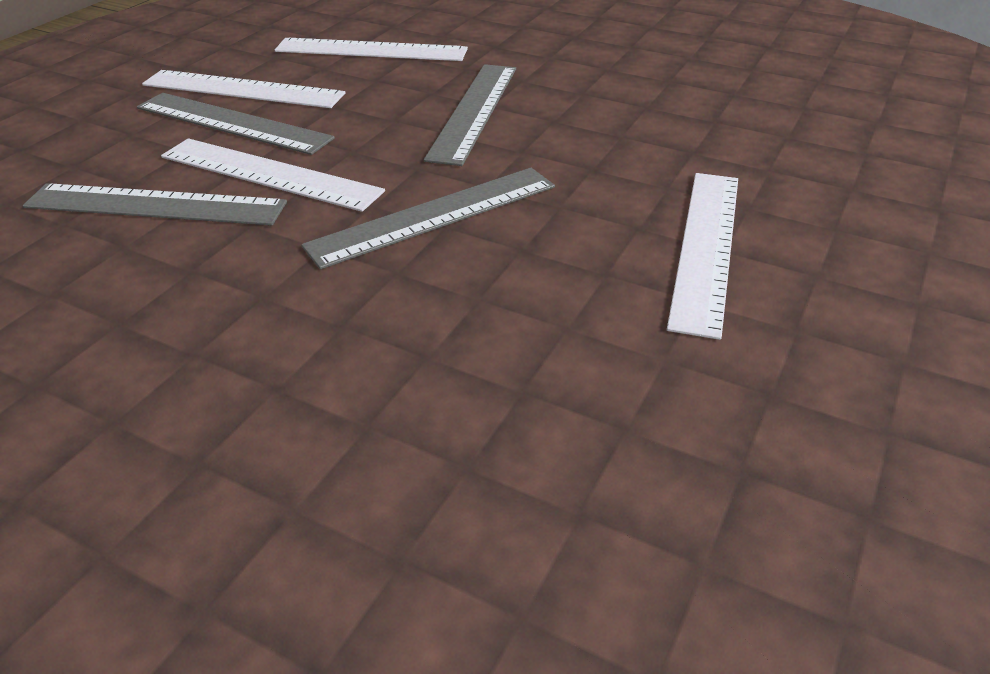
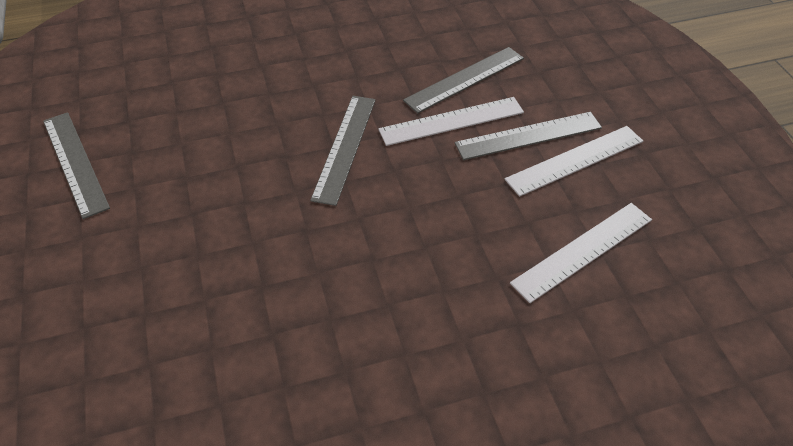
camera: 135 degrees right, 10 degrees up
(474, 111) = (426, 233): grey ruler -> grey ruler (75, 163)
(706, 247) = (201, 209): white ruler -> none

